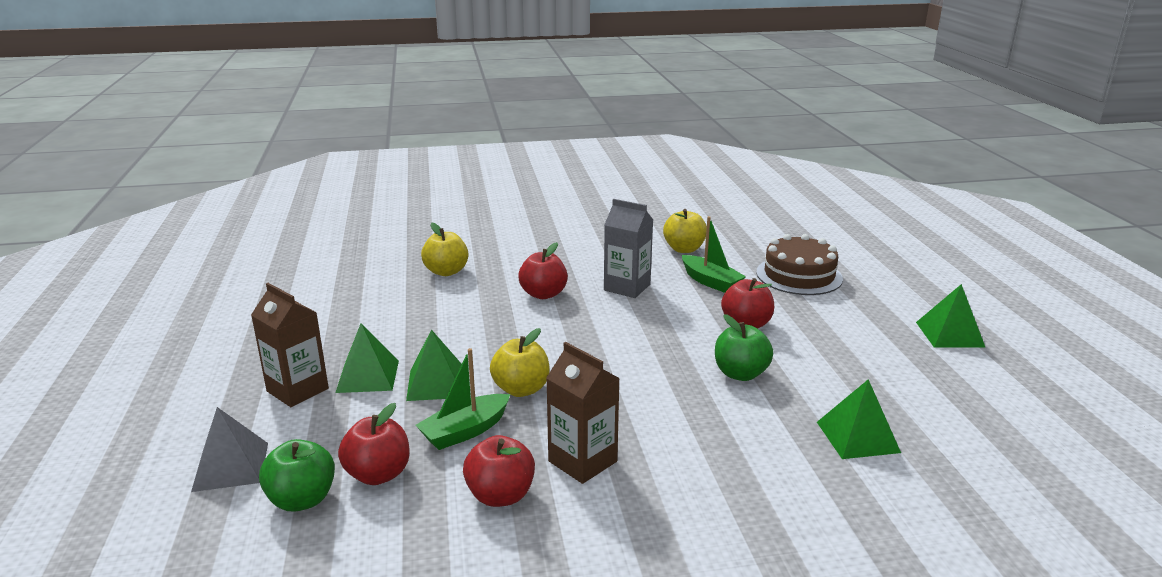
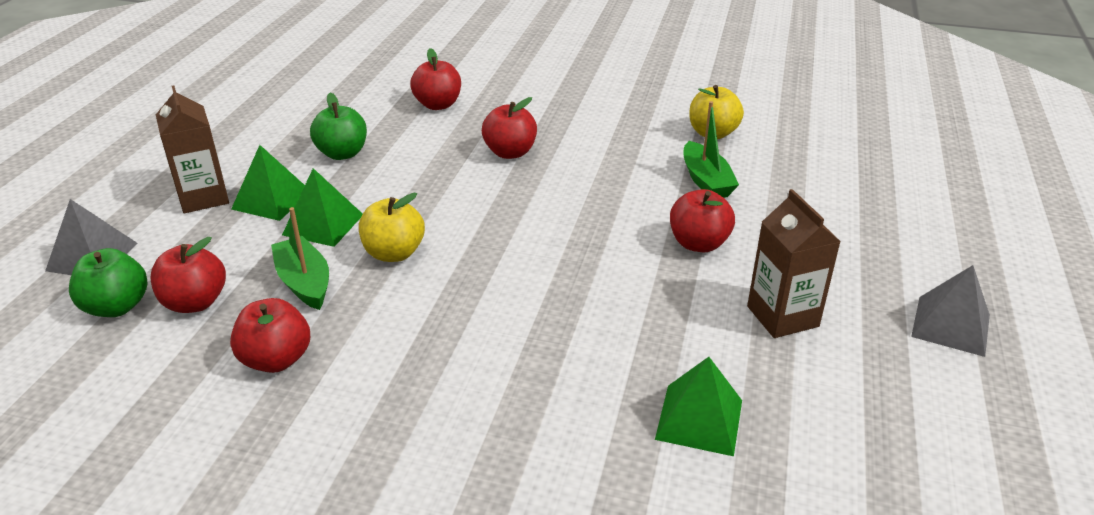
camera: 25 degrees right, 10 degrees up
(446, 272) = (438, 105): yellow apple -> red apple
(465, 431) = (304, 282): green boat -> green boat turned 75 degrees clockwise
(582, 461) = (381, 349): brown carton -> brown carton (782, 316)
(627, 287) = (605, 165): grey carton -> none
(740, 374) = (635, 301): green apple -> green apple (342, 154)
(799, 275) = (822, 198): brown cake -> none
(949, 334) = (950, 325): green pyramid -> grey pyramid

